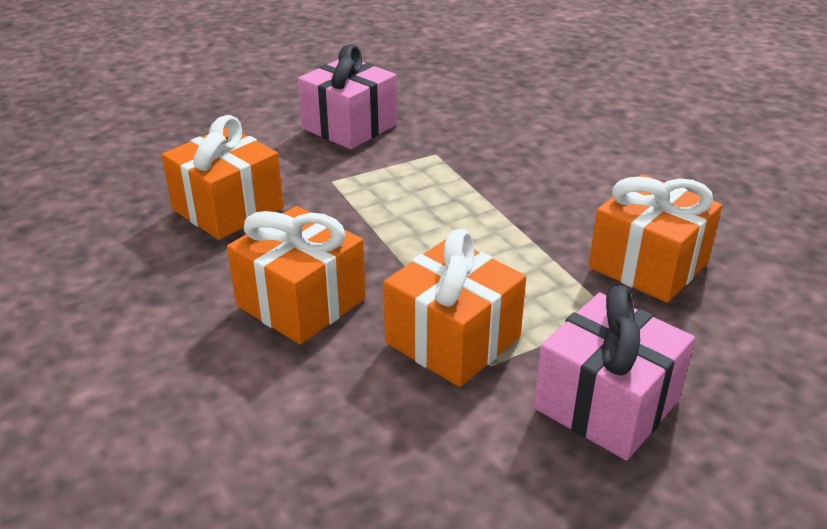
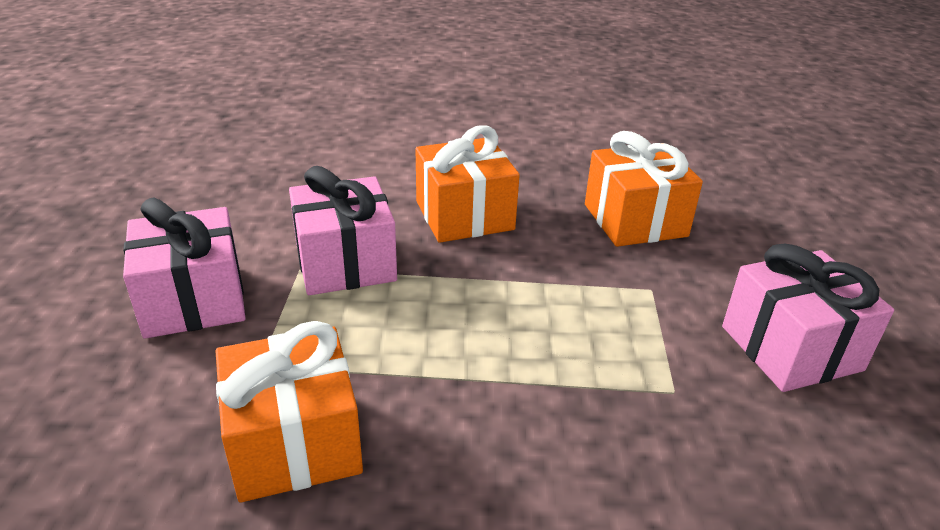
camera: 120 degrees right, 0 degrees up
(453, 340) = (345, 263): orange gift -> pink gift

